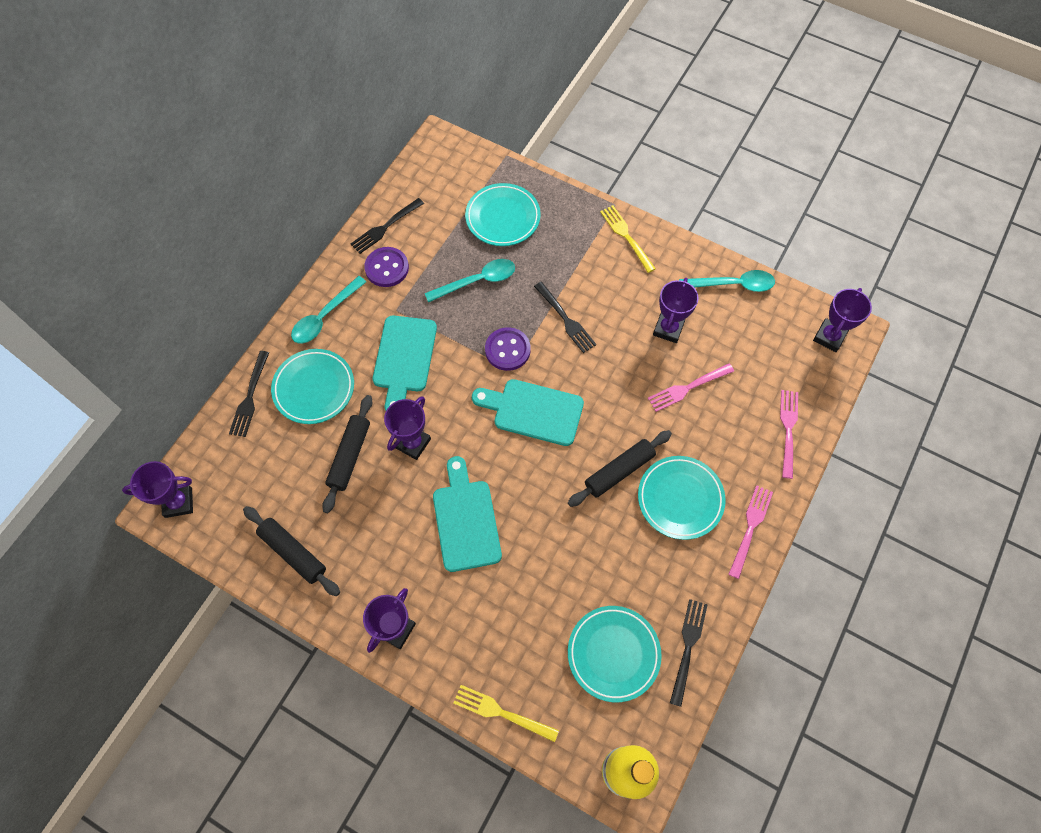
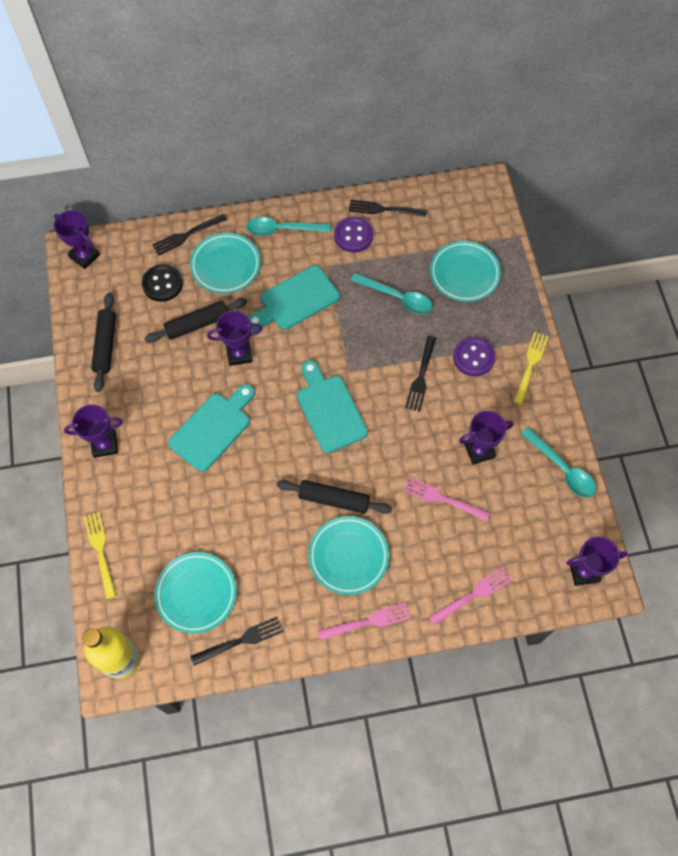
camera: 50 degrees right, 0 degrees up
(279, 455) = (162, 284): none -> black button
(507, 350) = (361, 358): purple button -> purple button (473, 357)

